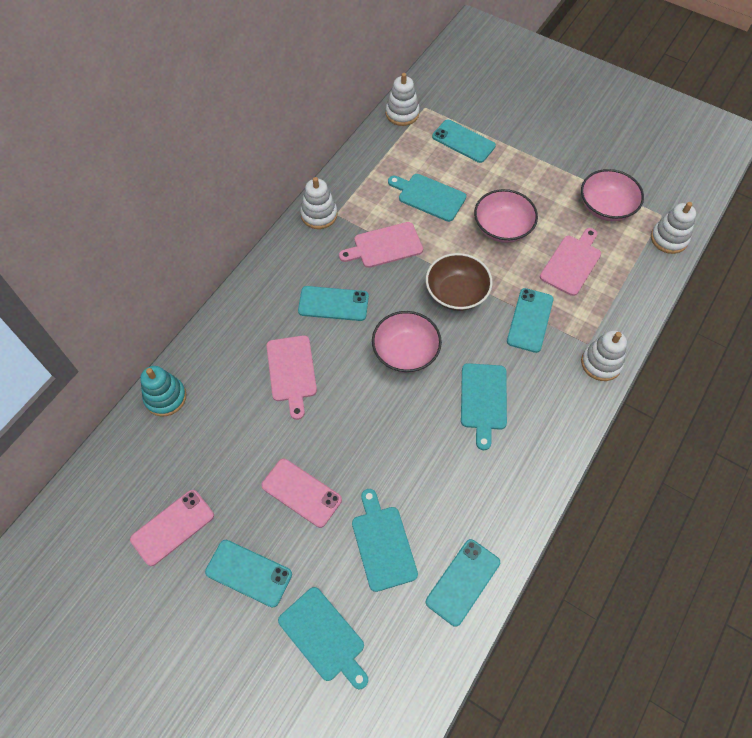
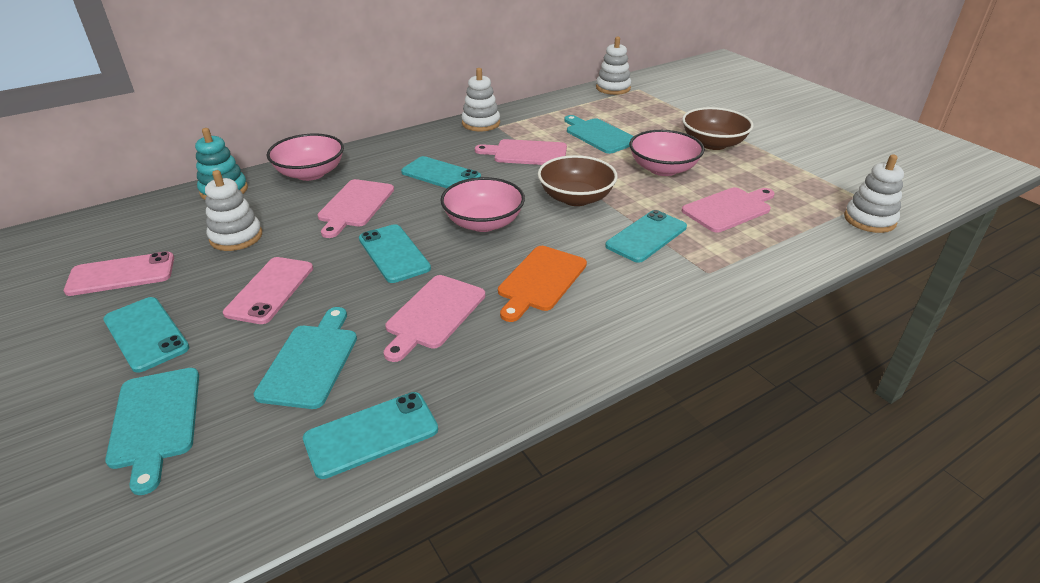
camera: 25 degrees right, 25 degrees down
(301, 492) = (270, 290): pink phone -> pink phone turned 45 degrees clockwise
(433, 465) = (433, 314): none -> pink cutting board
(463, 141) = (662, 113): turquoise phone -> turquoise phone (394, 253)
(483, 400) = (540, 281): turquoise cutting board -> orange cutting board
(524, 176) = (713, 143): none -> brown bowl
(601, 363) = (715, 292): white stacking toy -> white stacking toy (236, 237)
(606, 207) = (798, 181): pink bowl -> pink bowl (310, 173)

